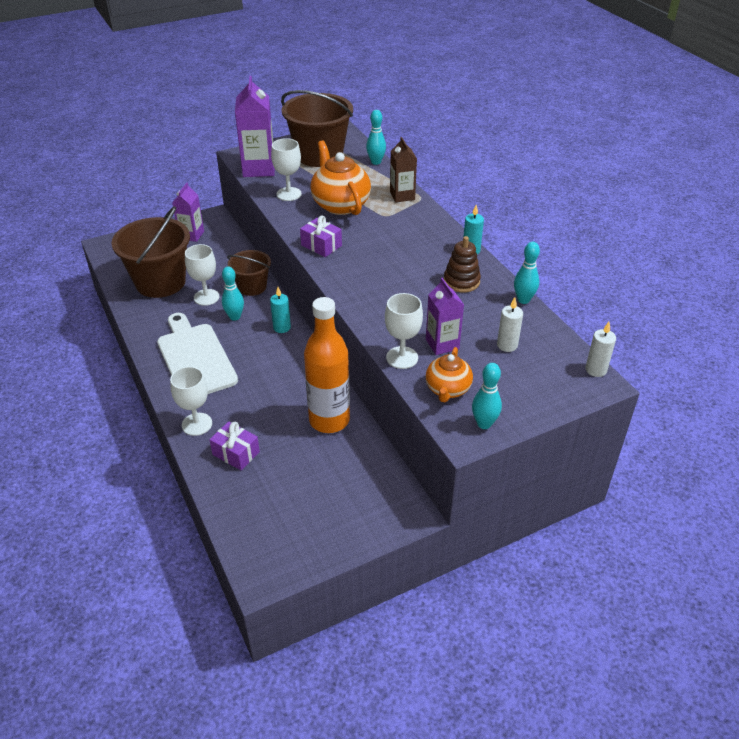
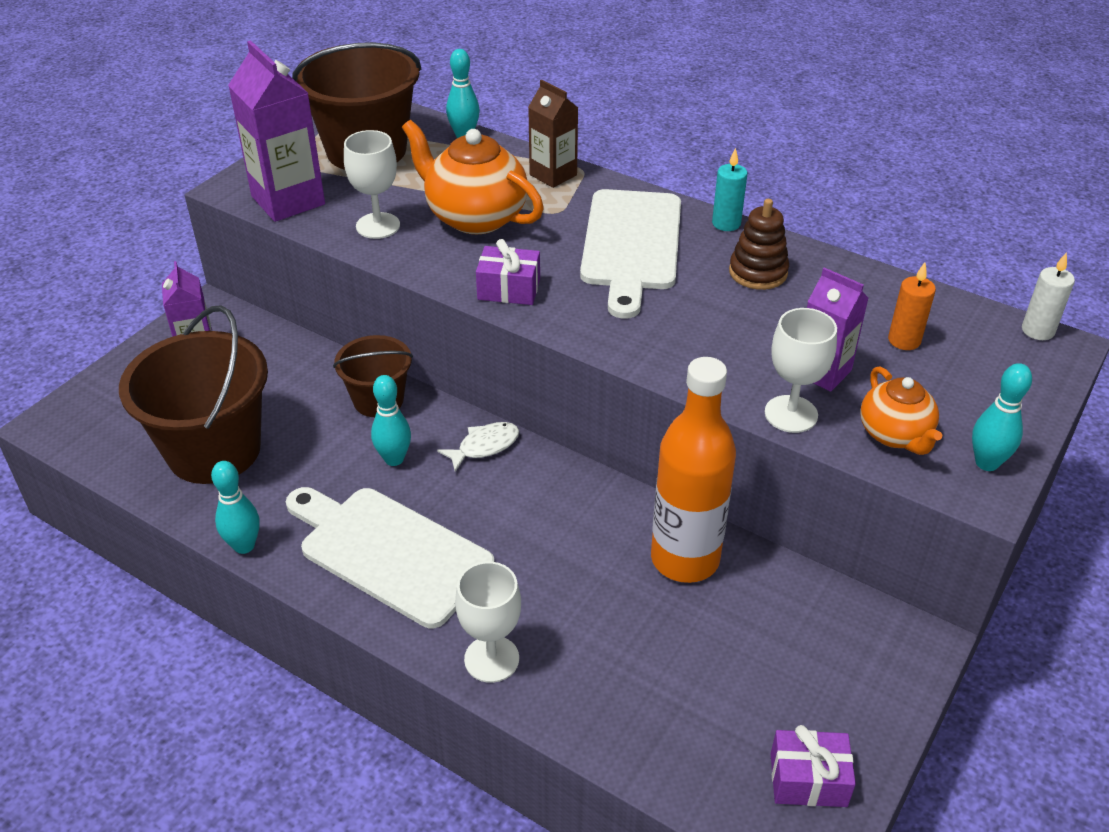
camera: 30 degrees left, 0 degrees up
(206, 297) = (317, 445): white goblet -> none
(236, 453) = (595, 676): purple gift -> purple gift (808, 780)
(282, 327) = (484, 446): turquoise candle -> white fish
(407, 244) = (631, 245): none -> white cutting board
(507, 345) = (904, 340): white candle -> orange candle
(523, 300) = (861, 269): turquoise bowling pin -> turquoise bowling pin (244, 546)

